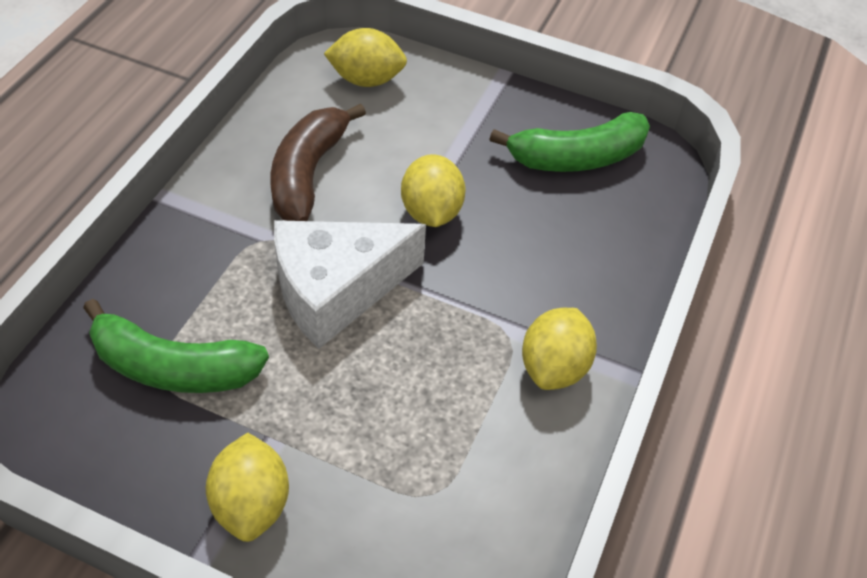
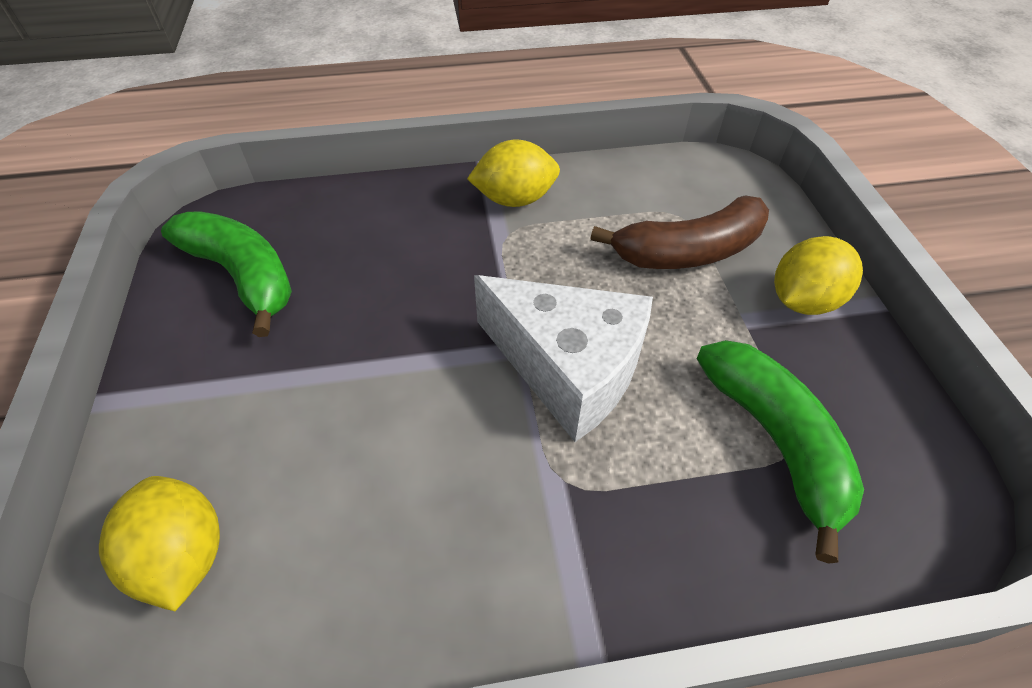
camera: 120 degrees left, 0 degrees up
(308, 173) = (424, 503): brown banana -> brown banana (688, 251)
(431, 212) = (403, 349): yellow lemon -> none

